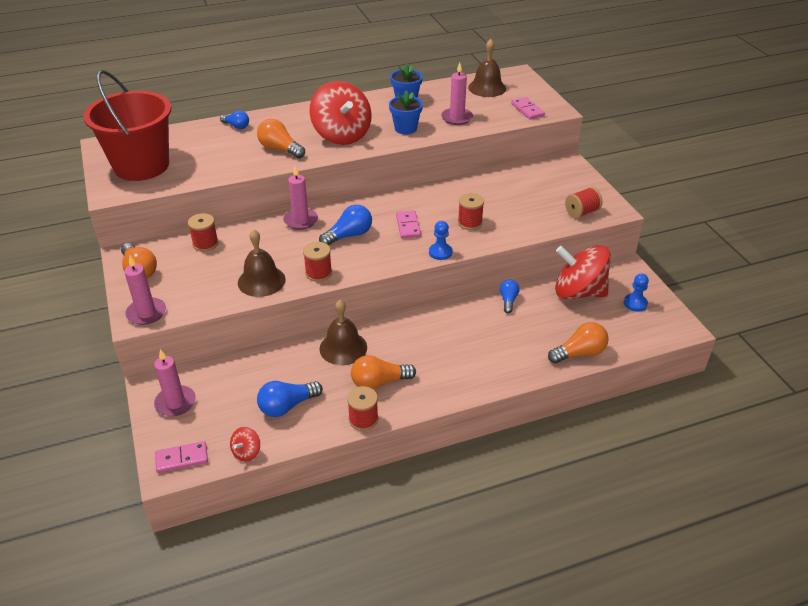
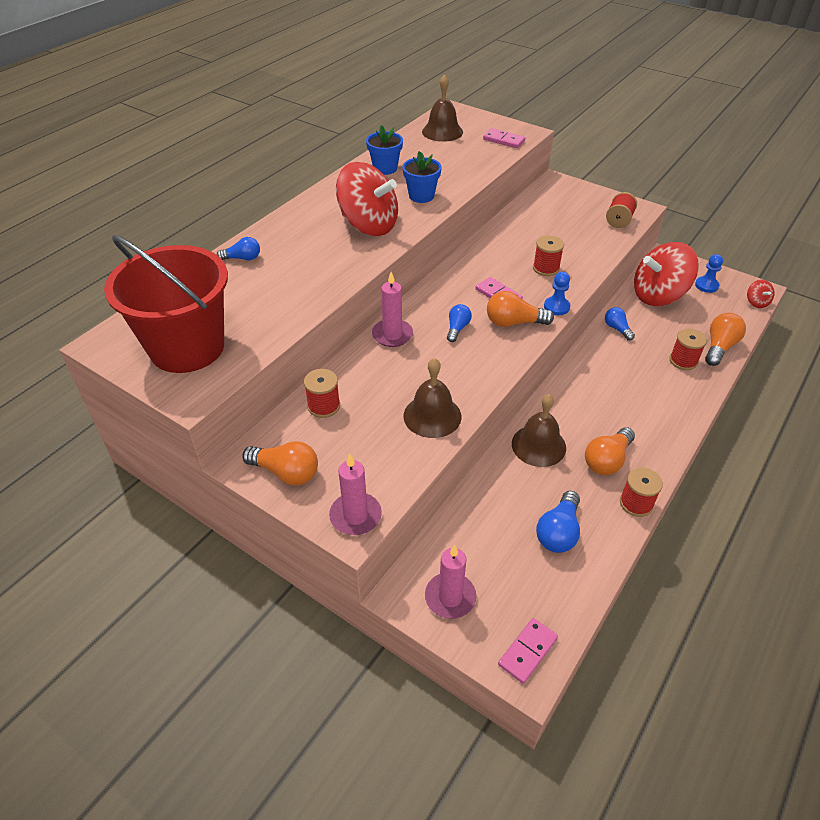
camera: 35 degrees left, 5 degrees up
(246, 452) = (578, 602): red spinning top -> red spinning top (756, 302)
(280, 149) = (324, 264): orange light bulb -> orange light bulb (514, 322)
(318, 273) = (477, 380): red spool -> red spool (683, 361)
(349, 235) = (457, 328): blue light bulb -> blue light bulb, size x0.64
(457, 118) = (454, 169): pink candle -> none

